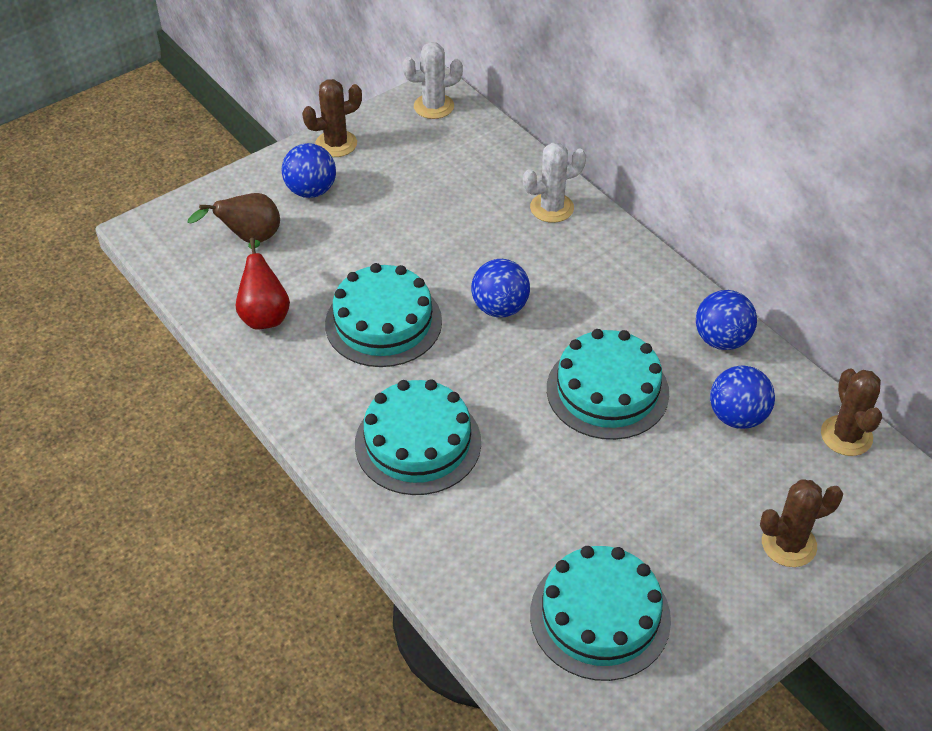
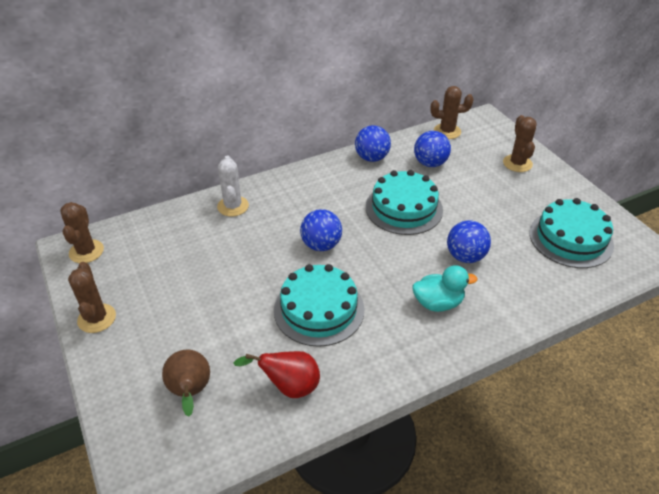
camera: 80 degrees left, 5 degrees down
(311, 190) = (149, 341): blue ball -> blue ball (465, 256)
(418, 443) = (438, 303): turquoise cake -> turquoise duck
(434, 106) = (86, 251): white cactus -> brown cactus

